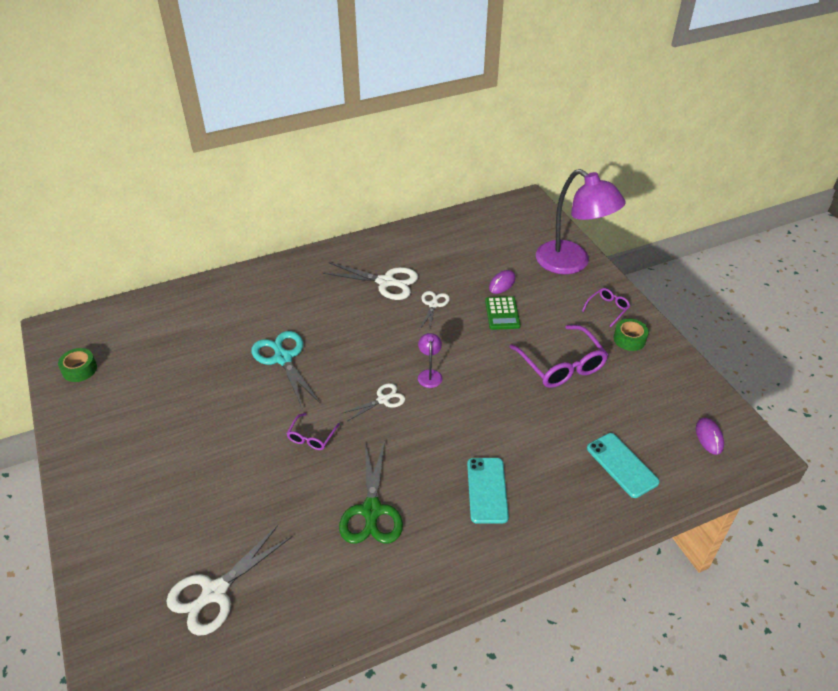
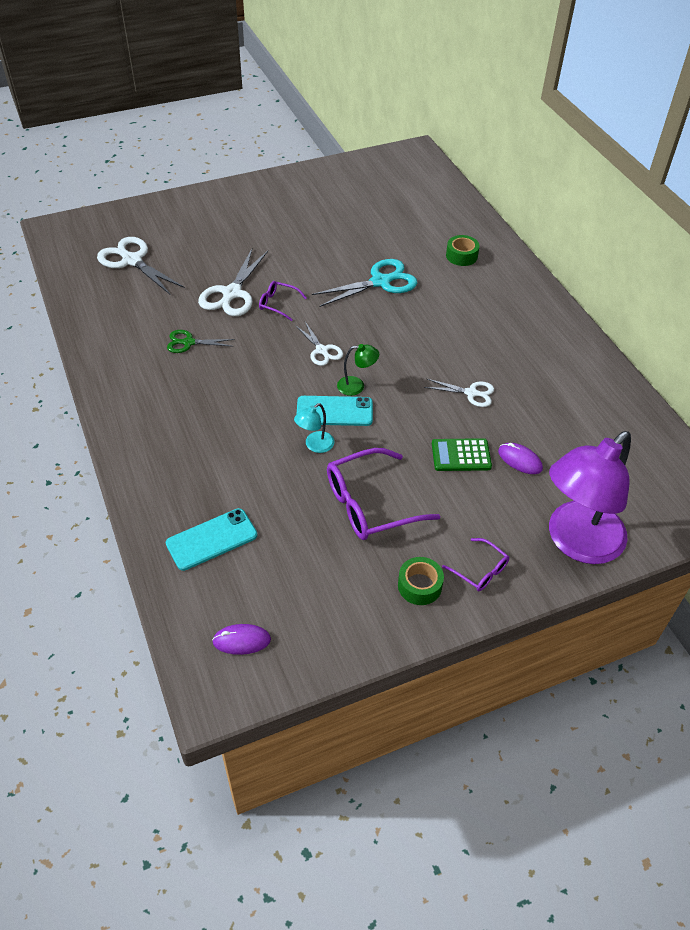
camera: 90 degrees right, 5 degrees up
(80, 369) = (366, 171): green tape -> green tape (461, 256)
(371, 511) = (188, 342): green scissors -> green scissors, size x0.58
(386, 282) = (507, 354): white scissors -> white scissors (231, 294)
(429, 374) = (357, 386): purple lamp -> green lamp
(487, 490) = (197, 422): turquoise phone -> turquoise phone (334, 411)
(505, 401) = (315, 445): none -> turquoise lamp

